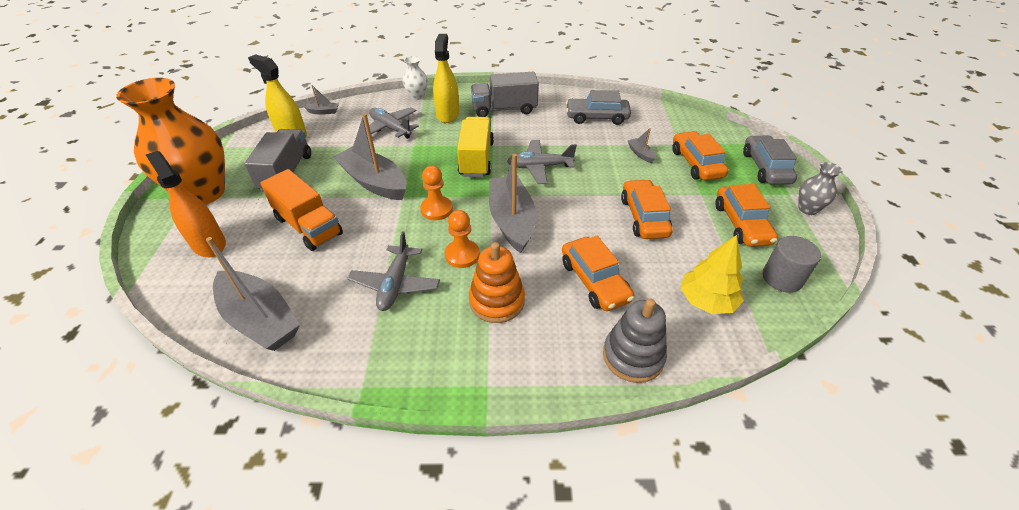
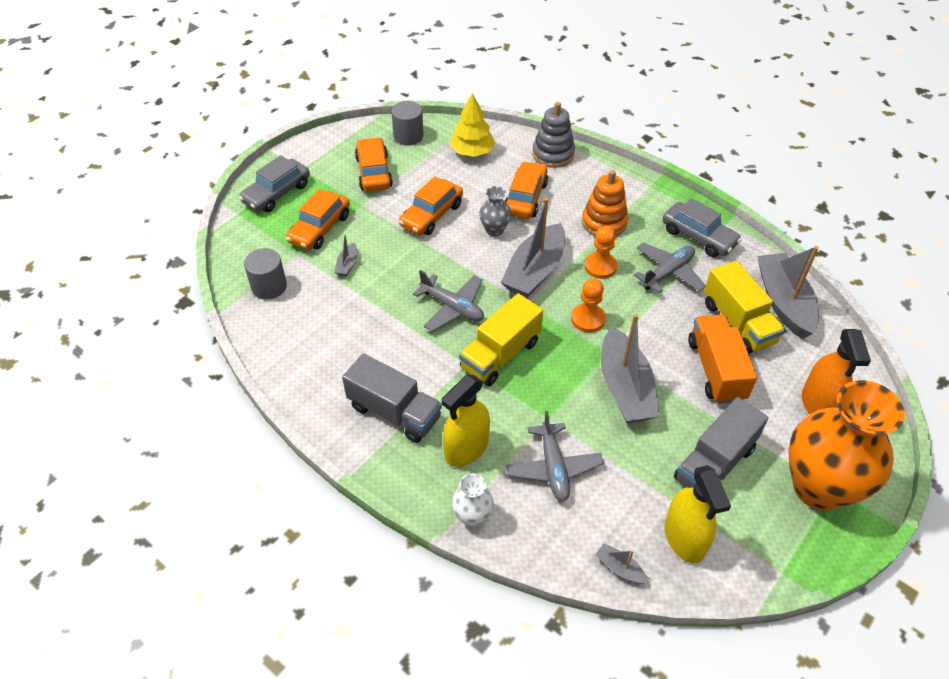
camera: 140 degrees left, 5 degrees up
(303, 273) = (738, 323): none -> yellow truck
(597, 117) = (318, 332): grey car -> grey car (698, 237)
(660, 121) = (269, 286): none -> grey cylinder
(741, 224) = (374, 172): orange car -> orange car turned 45 degrees counterclockwise
(807, 209) = (312, 154): grey vase -> grey vase (494, 230)

